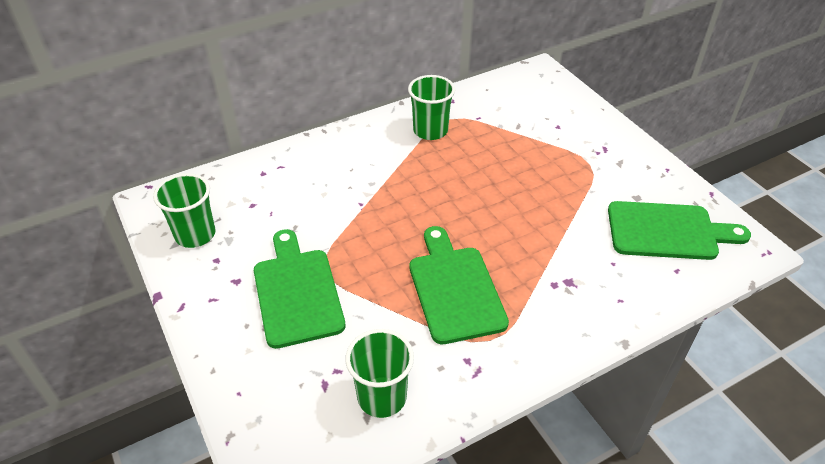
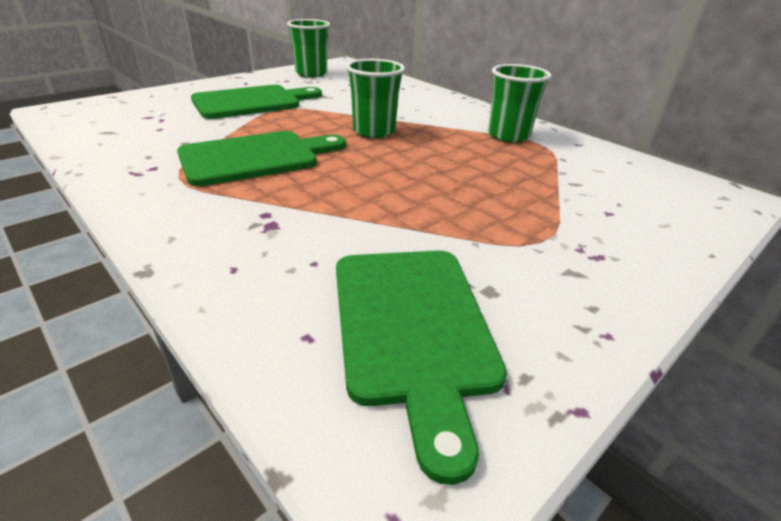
camera: 75 degrees right, 10 degrees down
(382, 397) = (123, 135): green cup -> green cup (374, 131)

